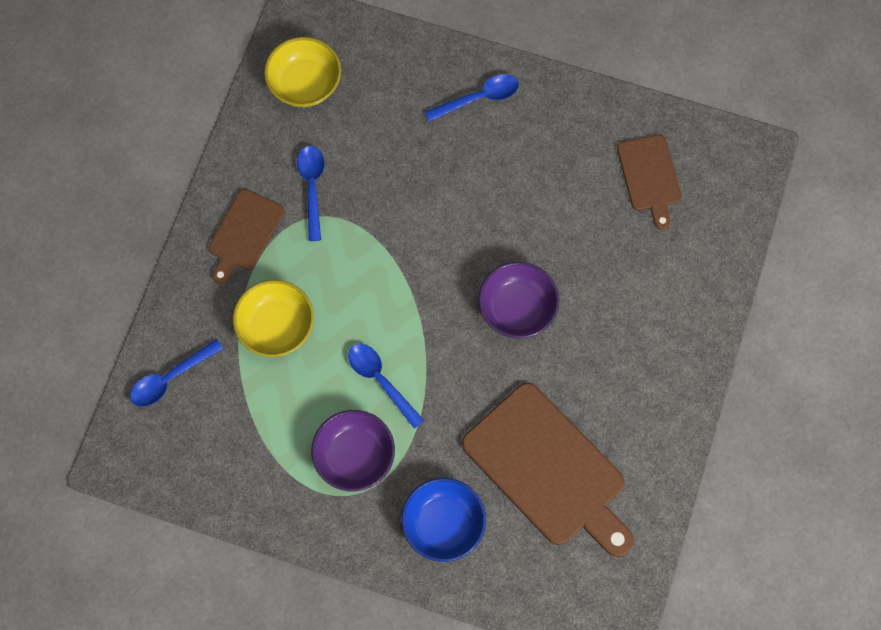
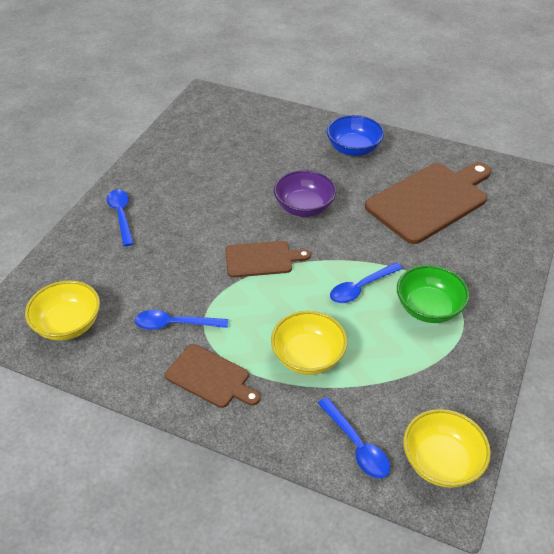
camera: 85 degrees left, 25 degrees down
(155, 458) = (441, 462): none -> yellow bowl
(354, 457) = (428, 308): purple bowl -> green bowl
(443, 525) = (480, 258): blue bowl -> blue bowl (353, 149)
(649, 176) = (210, 138): brown cutting board -> brown cutting board (261, 259)

